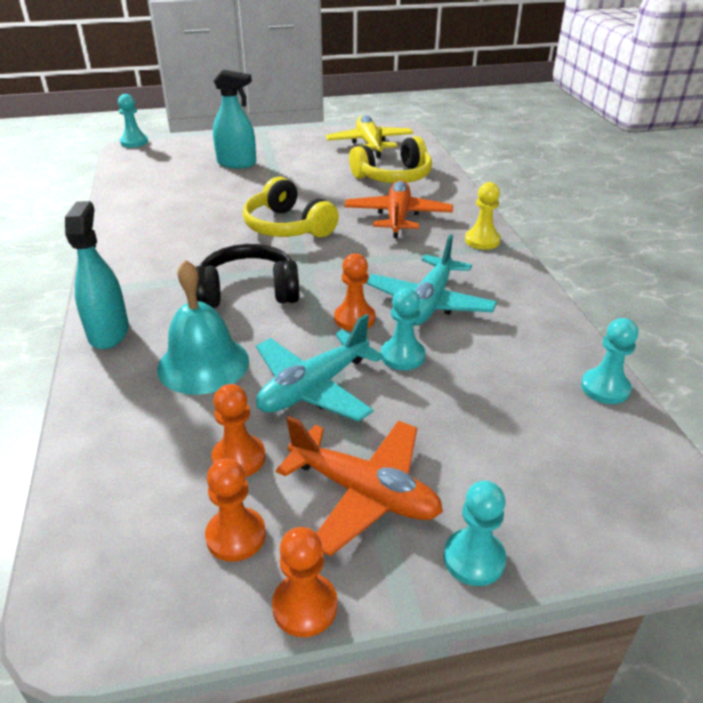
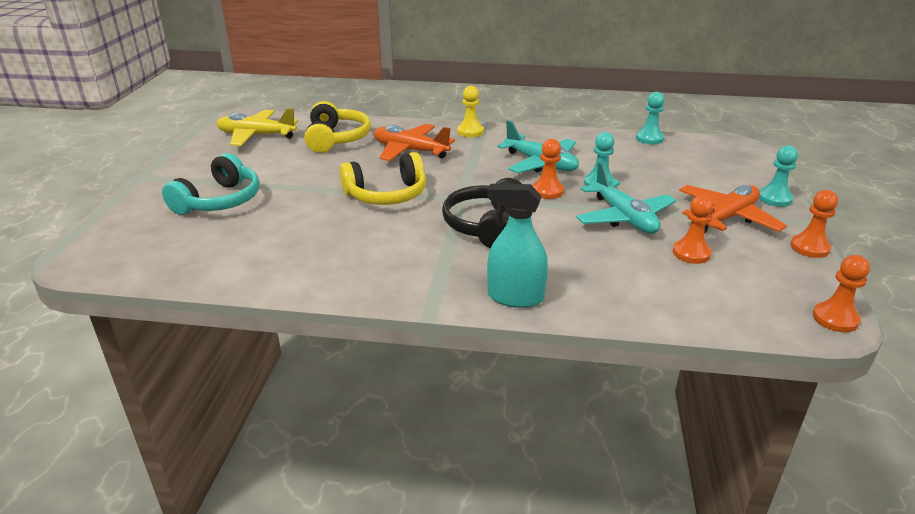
camera: 70 degrees left, 5 degrees down
(134, 142) = (65, 257): turquoise pawn -> none
(203, 364) = (581, 256): turquoise bell -> none
(236, 536) = (760, 262): orange pawn -> orange pawn (835, 319)
(237, 163) = (219, 201): turquoise spray bottle -> turquoise headphones

